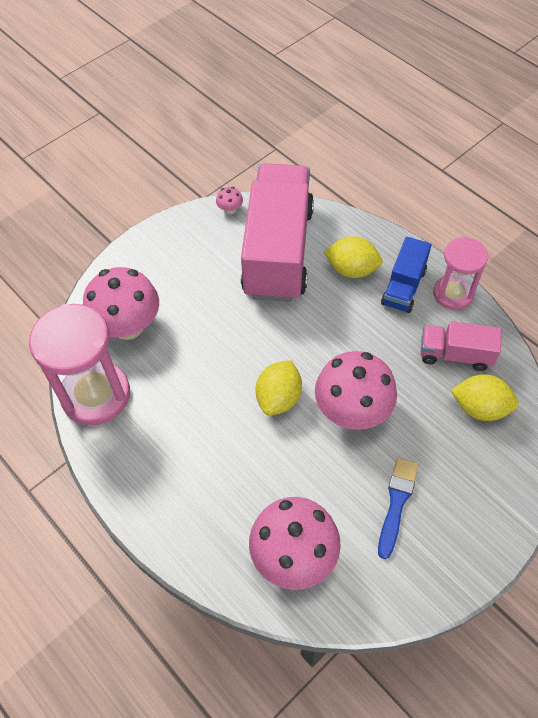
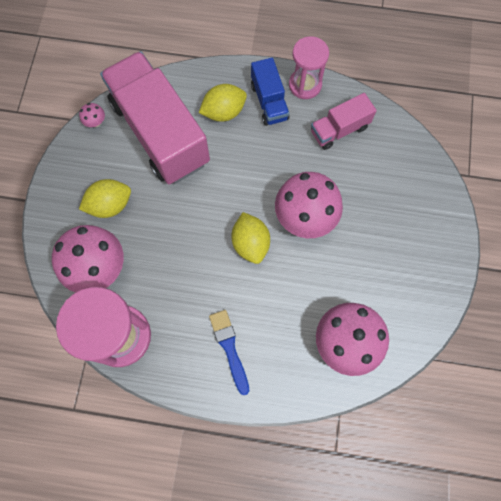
camera: 40 degrees left, 15 degrees up
(396, 503) = (379, 259): blue brush -> blue brush (229, 348)
(480, 408) = (381, 157): yellow lemon -> yellow lemon (110, 205)

